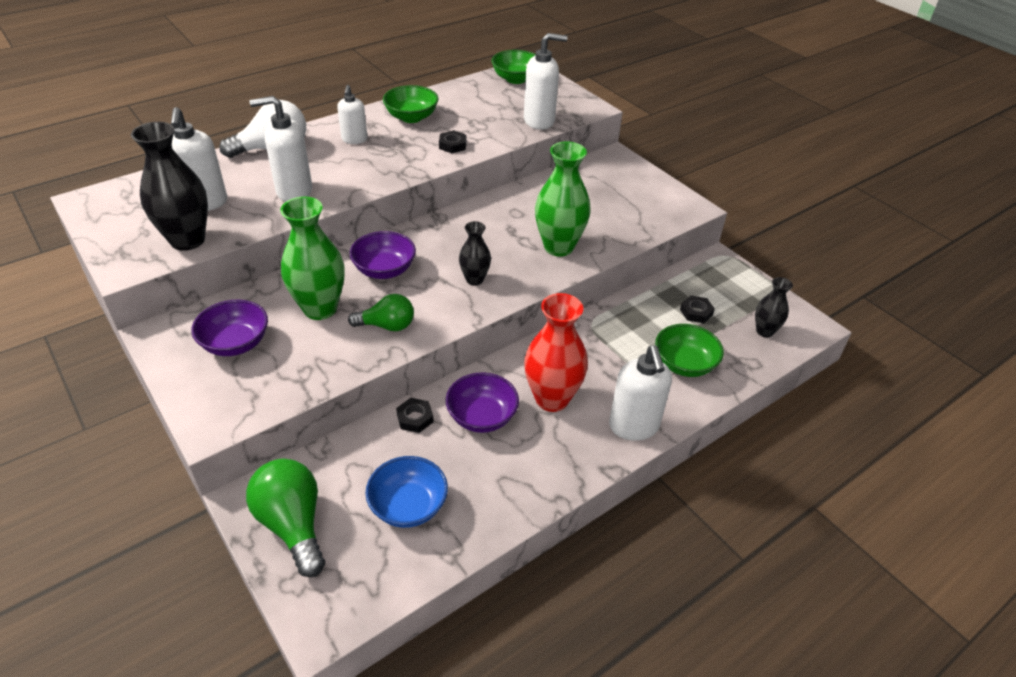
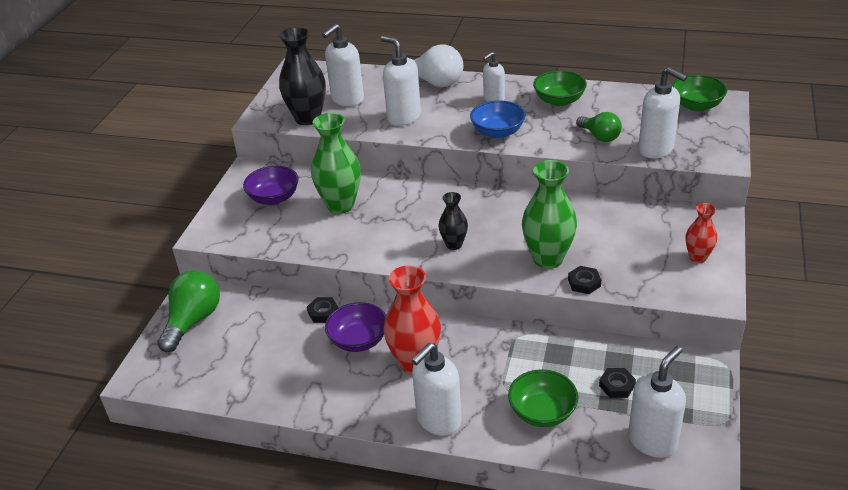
camera: 55 degrees right, 5 degrees down
(384, 270) = (409, 204): purple bowl -> none
(387, 326) = (359, 239): green light bulb -> green light bulb (600, 136)
(408, 506) = (251, 356): blue bowl -> blue bowl (497, 132)
(452, 145) = (555, 136): black nut -> black nut (584, 283)
(644, 189) = (697, 257): none -> red vase
(764, 331) = (652, 441): black vase -> white soap dispenser

